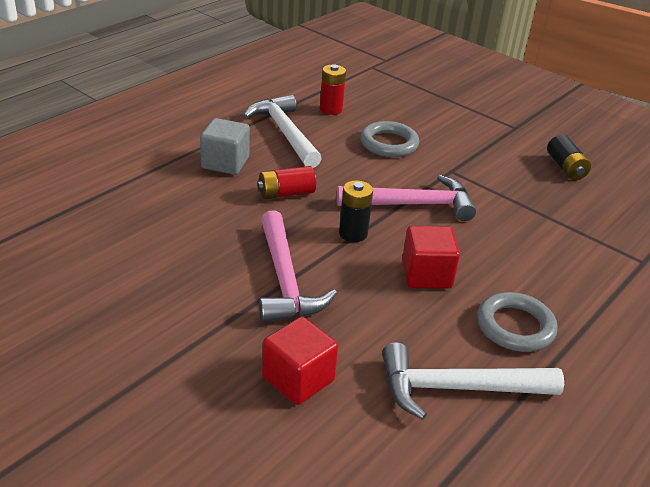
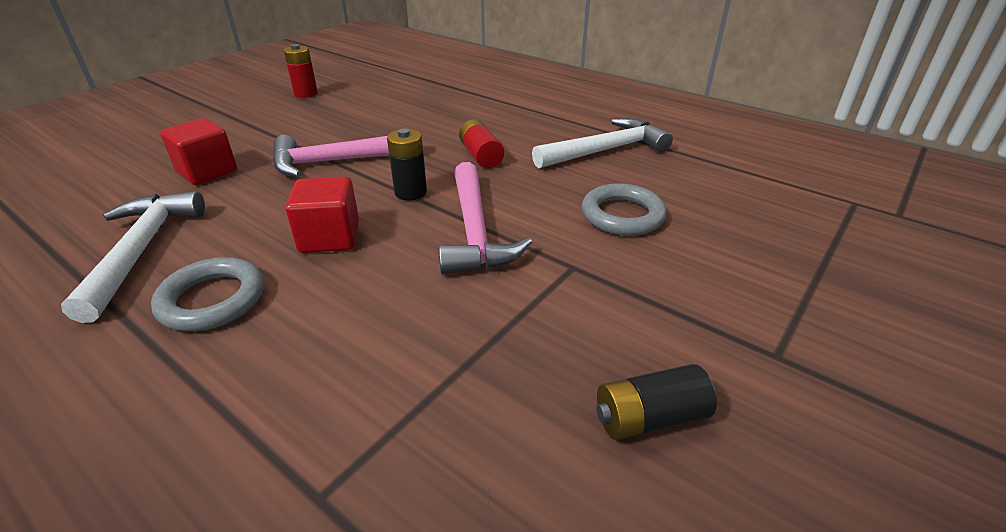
camera: 90 degrees right, 0 degrees up
(225, 163) = (528, 127): grey cube -> none
(331, 109) = (686, 174): red battery -> red battery (306, 94)

